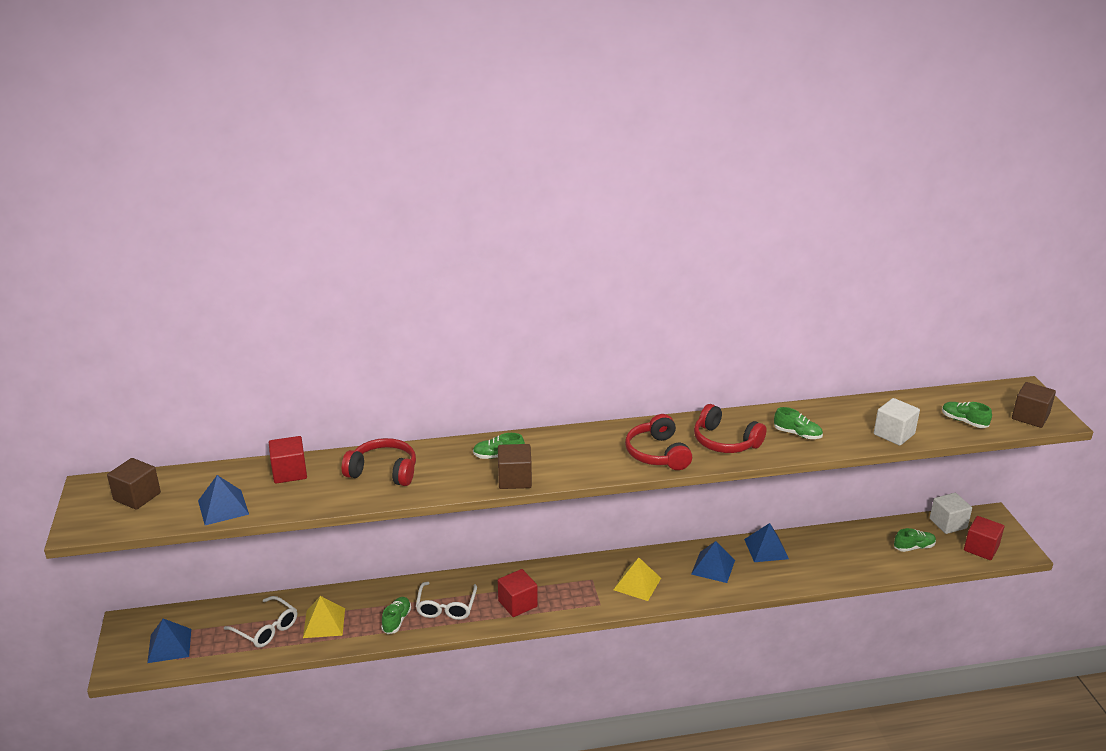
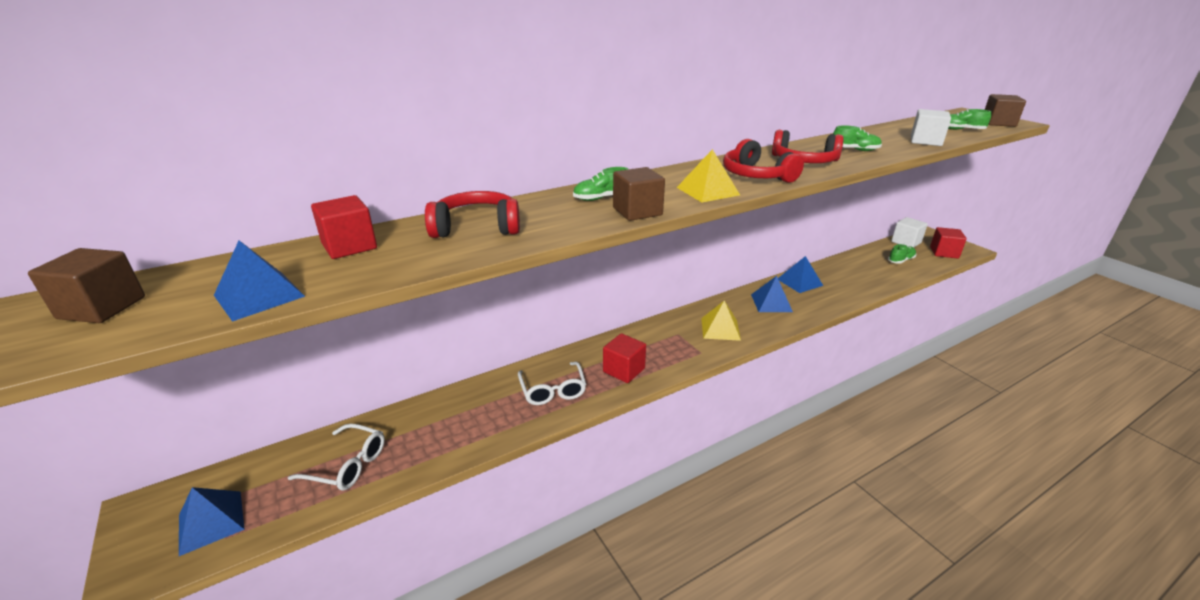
camera: 20 degrees left, 0 degrees up
(324, 622) = (420, 439): yellow pyramid -> yellow pyramid (707, 191)
(397, 620) = (505, 416): green shoe -> none

